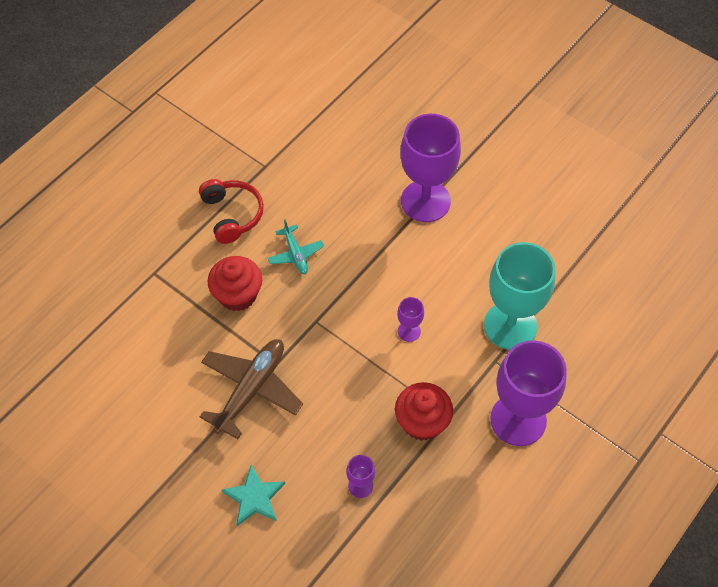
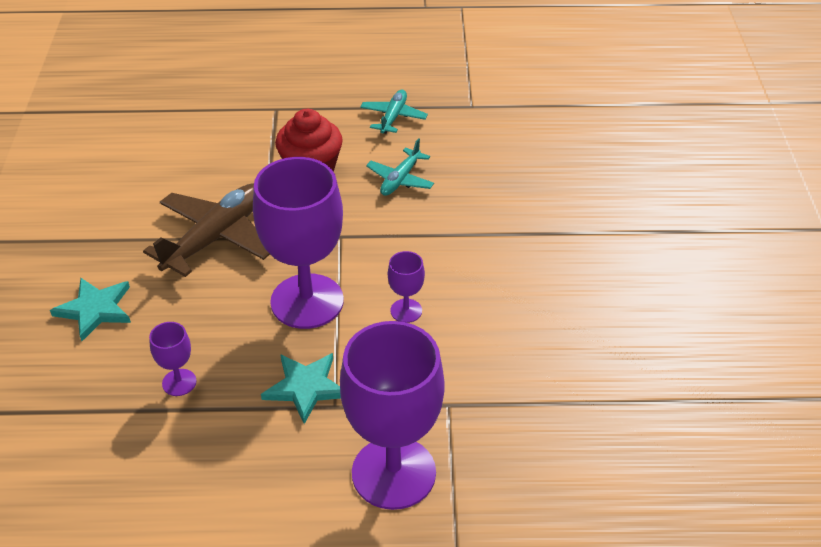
camera: 50 degrees right, 15 degrees down
(232, 215) = (393, 117): red headphones -> turquoise plane
(251, 389) = (216, 237): brown plane -> brown plane turned 45 degrees counterclockwise
(422, 422) = (305, 387): red cupcake -> turquoise star
(425, 201) = (577, 231): purple goblet -> purple goblet (307, 301)
(510, 326) = (509, 391): turquoise goblet -> none

